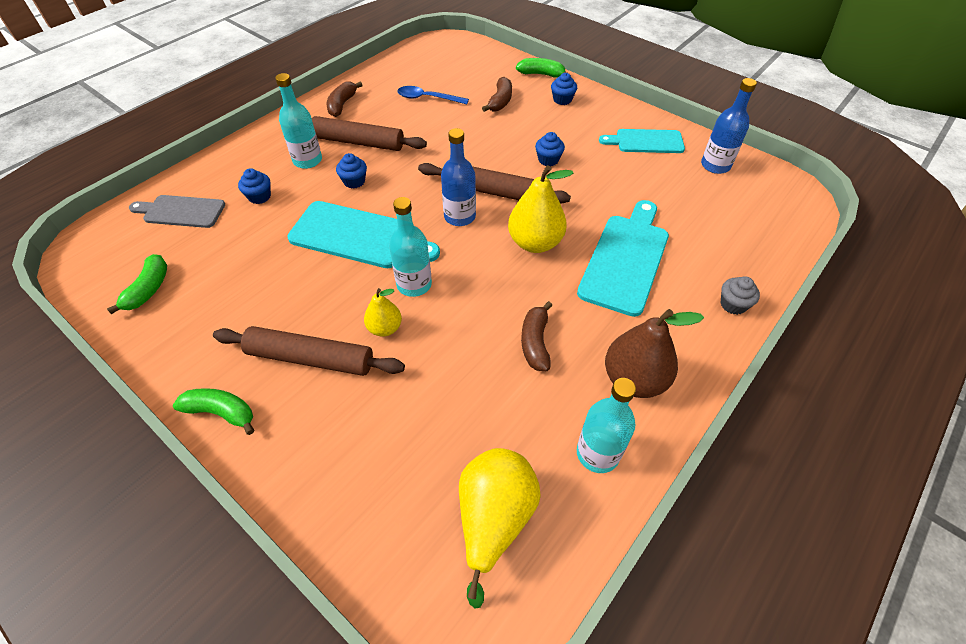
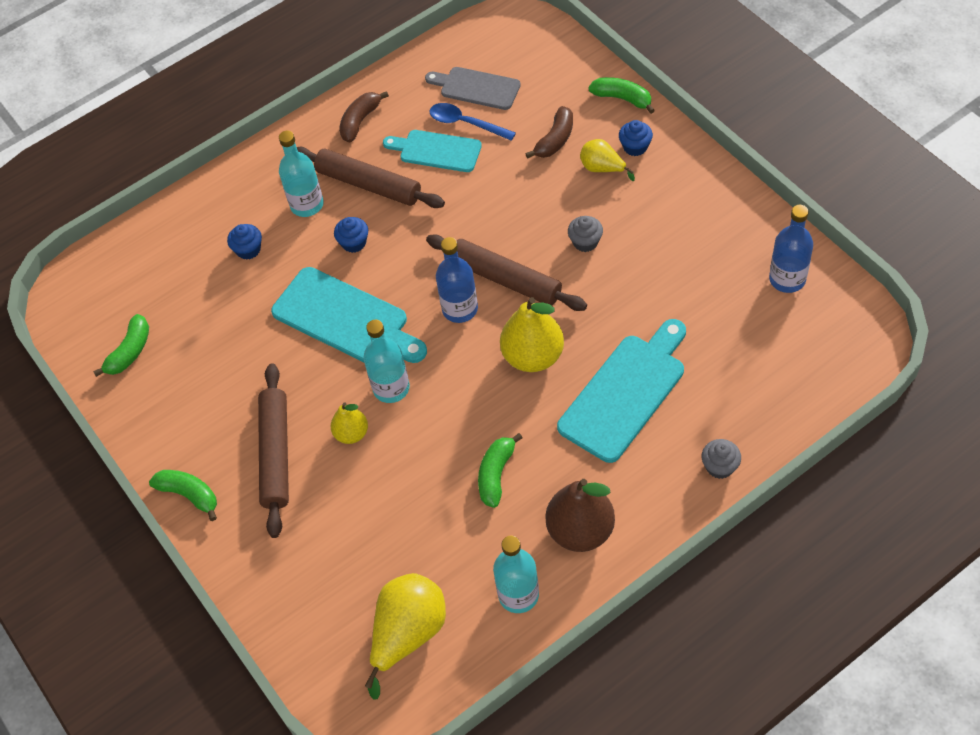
camera: 20 degrees right, 5 degrees up
(181, 211) = (165, 258): grey cutting board -> grey cutting board (476, 88)
(311, 358) = (276, 454): brown rolling pin -> brown rolling pin turned 60 degrees clockwise
(535, 342) = (496, 474): brown banana -> green banana
(543, 114) = (602, 168): none -> yellow pear
(548, 160) = (585, 242): blue cupcake -> grey cupcake
(646, 142) = (716, 230): turquoise cutting board -> turquoise cutting board (436, 151)

